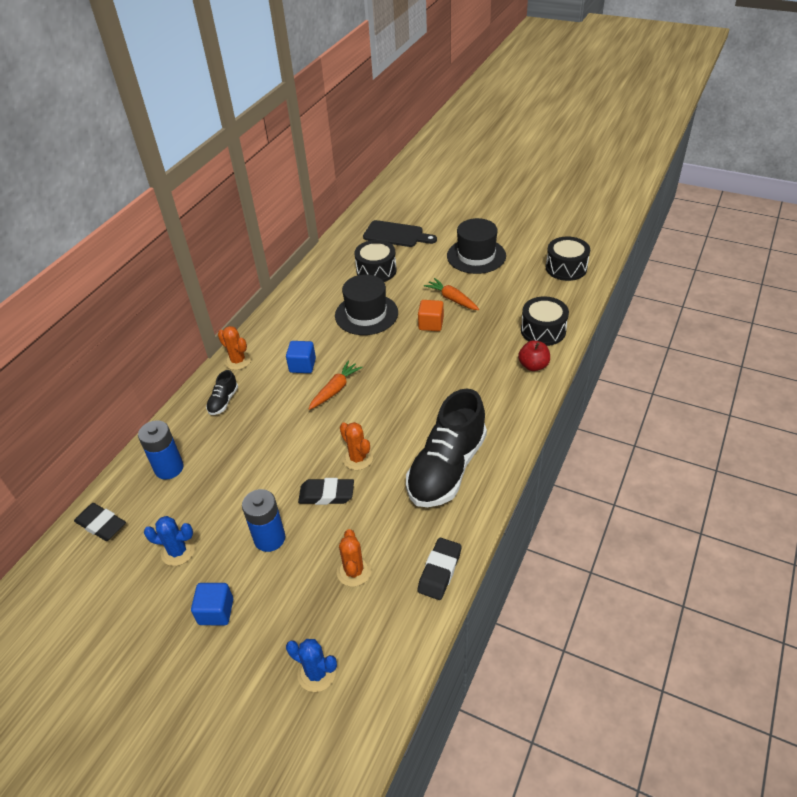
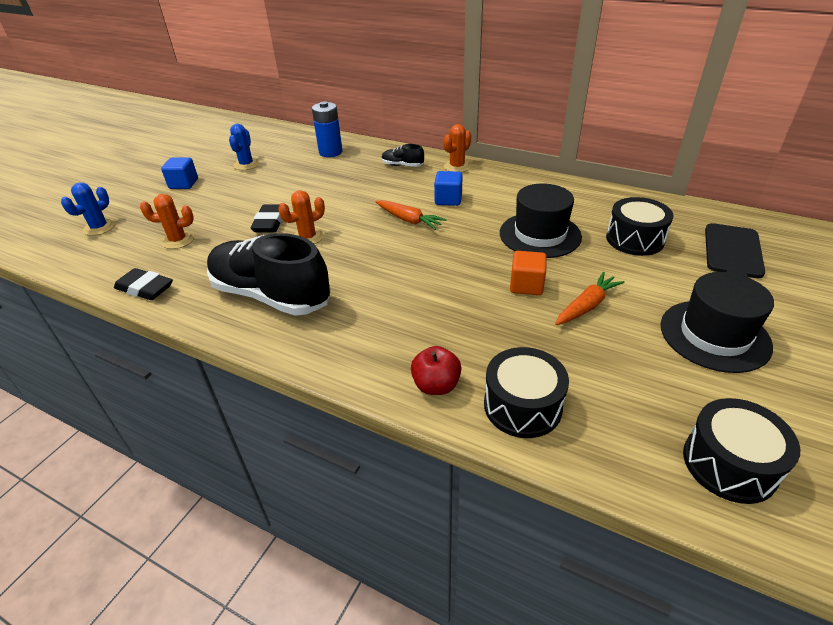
camera: 90 degrees right, 5 degrees down
(101, 525) = (286, 136): black eraser -> none
(269, 538) = (237, 199): blue battery -> none

